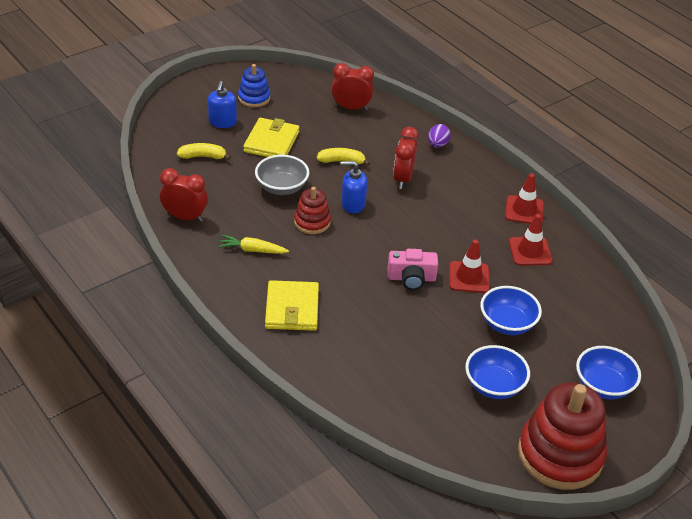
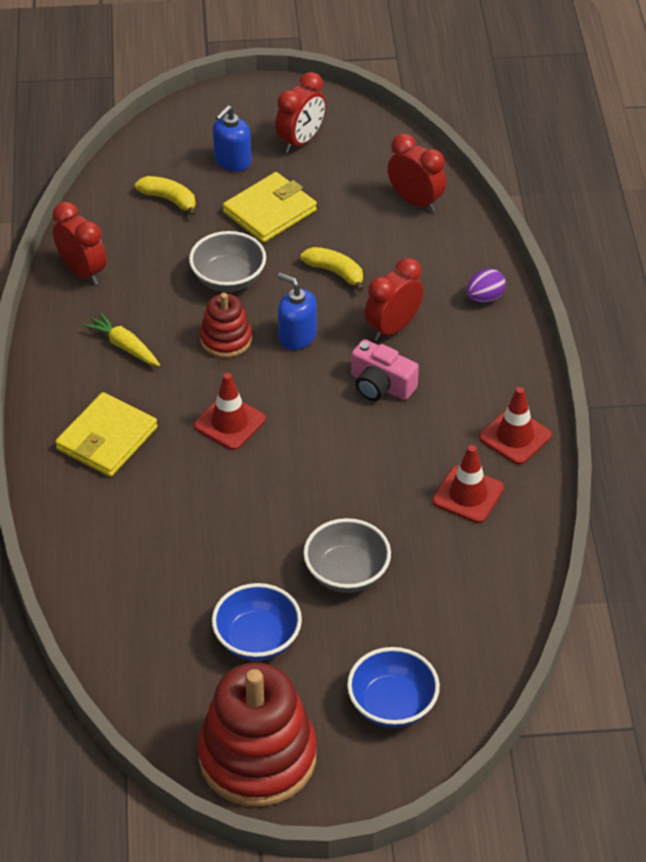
camera: 35 degrees right, 5 degrees up
(254, 98) = (301, 141): blue stacking toy -> red clock
(411, 278) = (282, 463): pink camera -> pink camera (381, 385)
(469, 277) = (355, 493): red traffic cone -> red traffic cone (229, 422)
(507, 324) = (347, 573): blue bowl -> grey bowl

